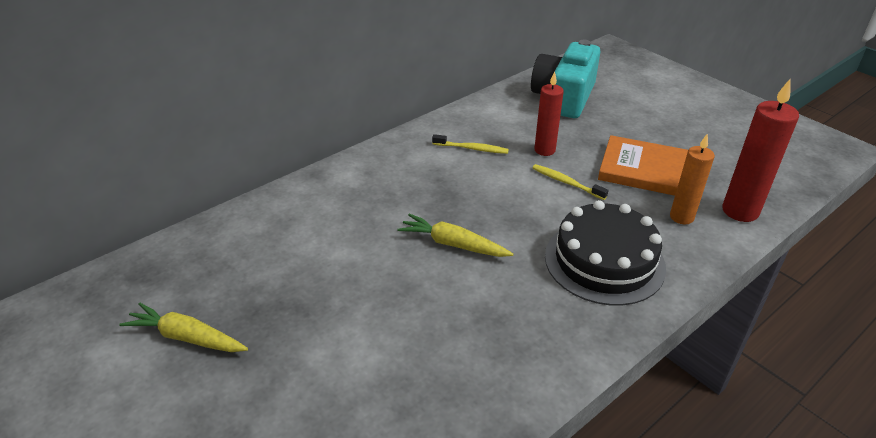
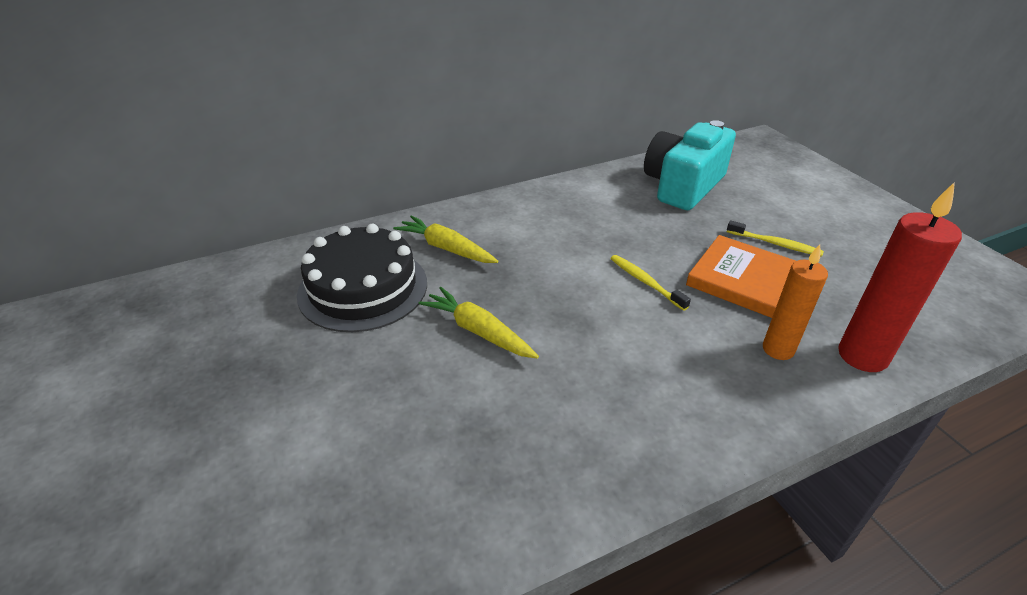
camera: 15 degrees right, 0 degrees up
(187, 337) = (141, 381): yellow carrot -> yellow carrot (446, 248)
(472, 148) = (551, 226): yellow toothbrush -> yellow toothbrush (775, 244)
(544, 150) = (635, 241): red candle -> none
(604, 261) = (653, 387): black cake -> black cake (363, 288)

